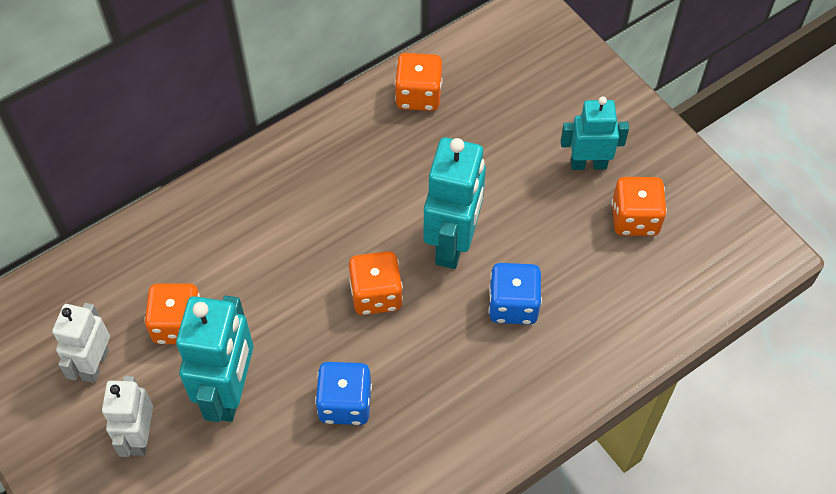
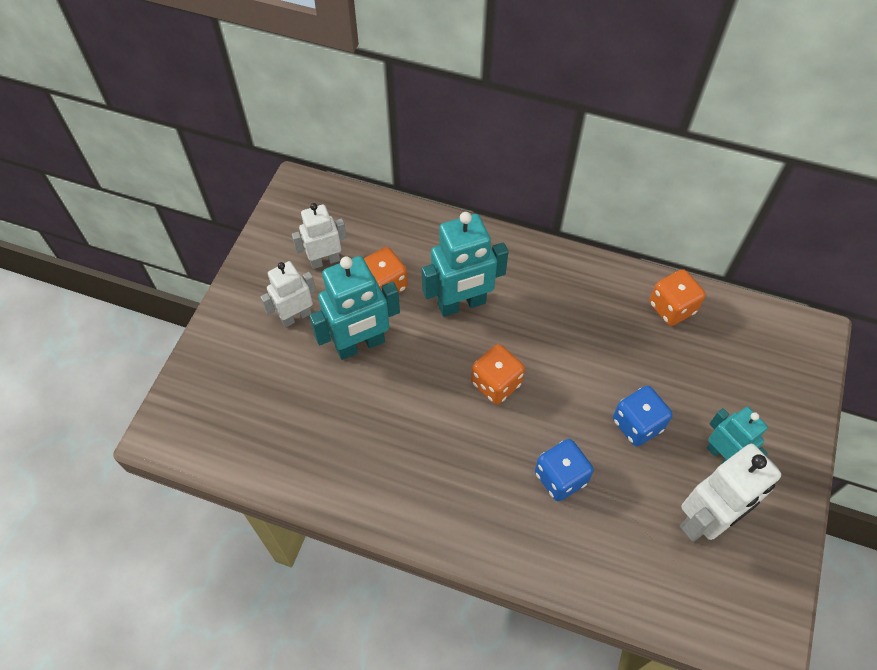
camera: 55 degrees right, 0 degrees up
(345, 403) = (403, 417): blue dice -> blue dice (637, 424)
(453, 243) = (575, 406): turquoise robot -> turquoise robot (462, 304)
(634, 219) = (705, 520): orange dice -> white robot

